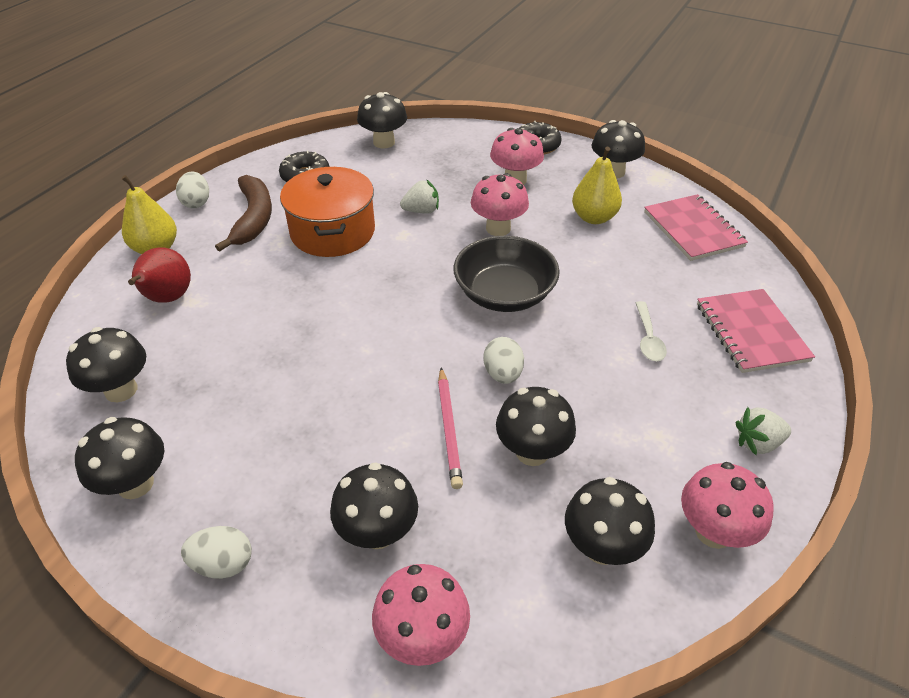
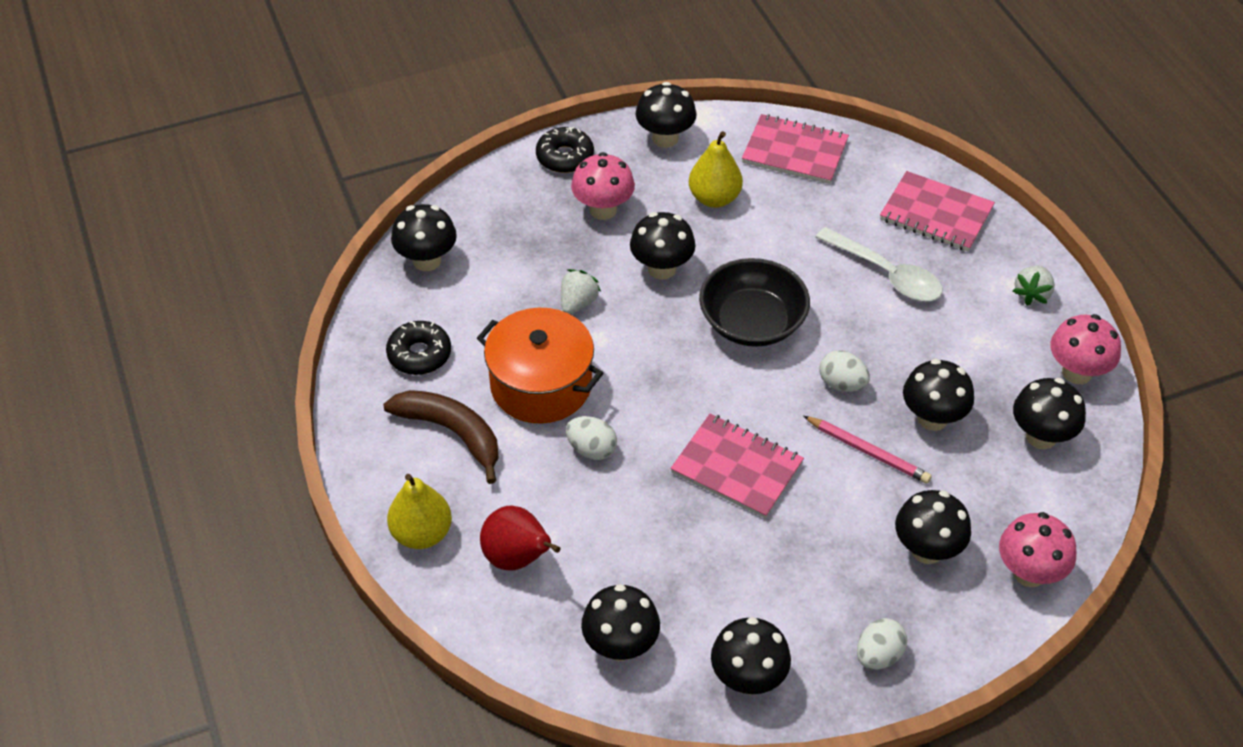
camera: 50 degrees left, 5 degrees up
(197, 203) = (370, 465): white egg -> white egg (591, 449)
(353, 361) = (737, 468): none -> pink notebook
(498, 228) = (661, 268): pink mushroom -> black mushroom
(648, 338) = (887, 274): white spoon -> white spoon, size x1.68

